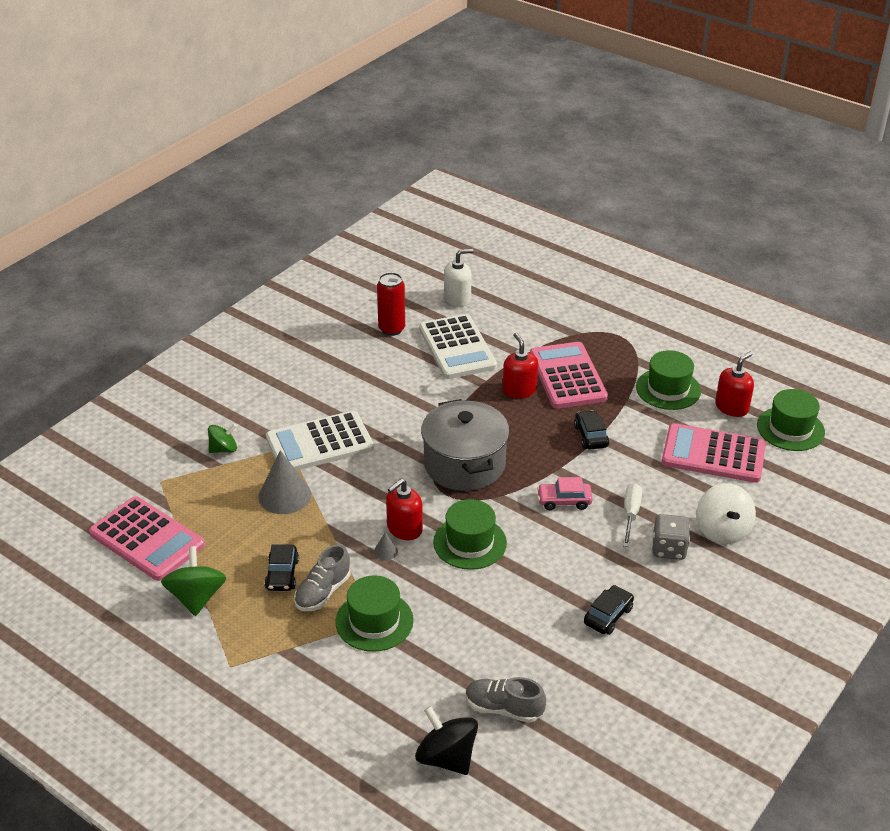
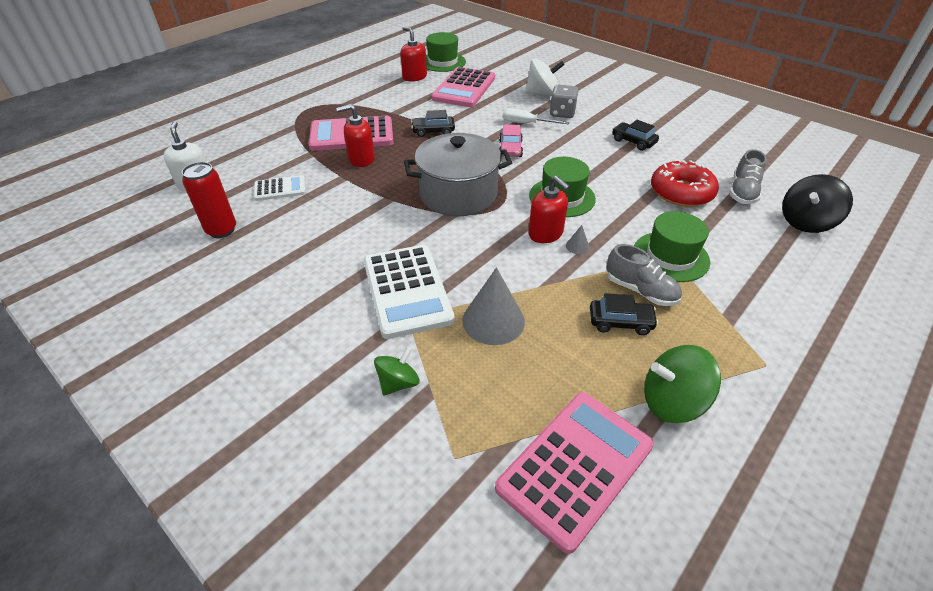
camera: 85 degrees left, 5 degrees up
(223, 449) = (398, 383): green spinning top -> green spinning top turned 60 degrees clockwise
(457, 347) = (280, 189): white calculator -> white calculator, size x0.54
(494, 647) = (681, 192): none -> red donut
(668, 389) = (385, 96): green hat -> none

